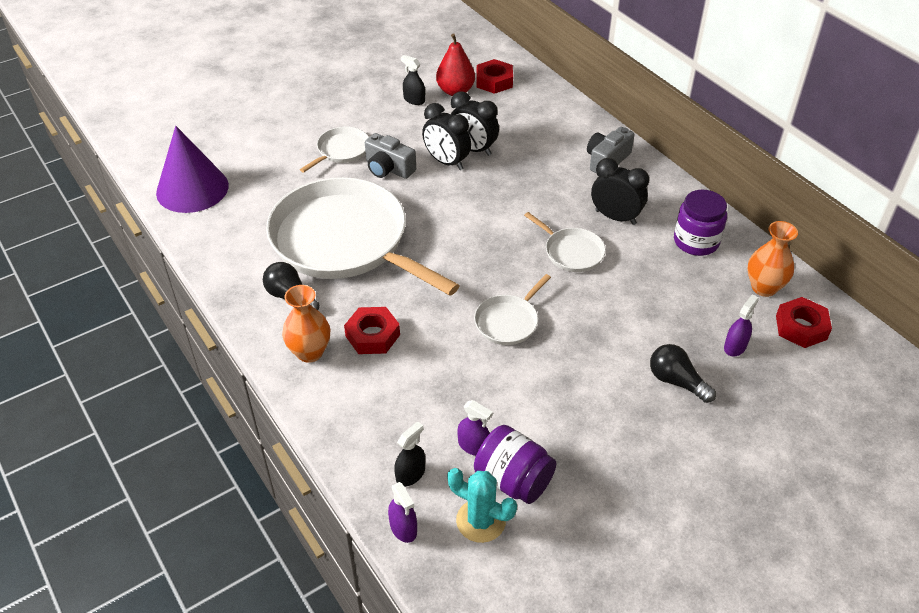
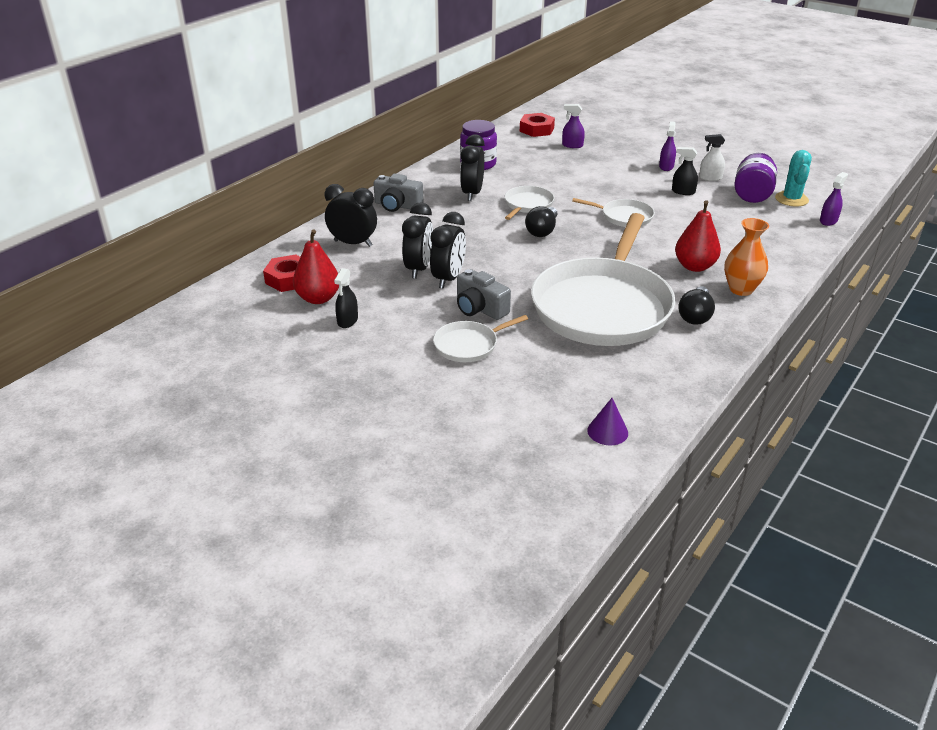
camera: 110 degrees left, 10 degrees down
(192, 189) = (607, 431): purple cone -> purple cone, size x0.44
(341, 150) = (469, 345): white pan -> white pan turned 45 degrees counterclockwise
(372, 335) = (694, 266): red nut -> red pear
(388, 168) = (480, 308): grey camera -> grey camera turned 120 degrees clockwise
(410, 474) = (790, 226): black spray bottle -> black spray bottle (683, 191)
(473, 446) = (743, 210): purple spray bottle -> purple spray bottle (666, 166)
(539, 121) = (353, 243): none -> black clock
(582, 457) = (710, 178): none -> white spray bottle
(676, 381) = (620, 158): black light bulb -> black light bulb (542, 231)
(764, 287) = (509, 141): orange vase -> none

